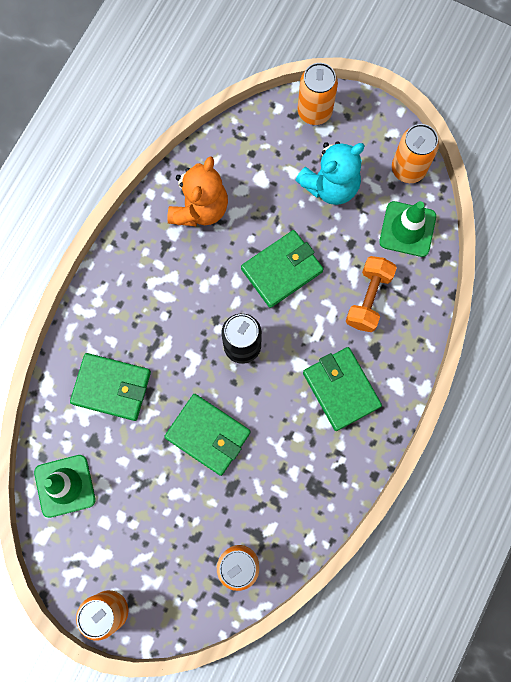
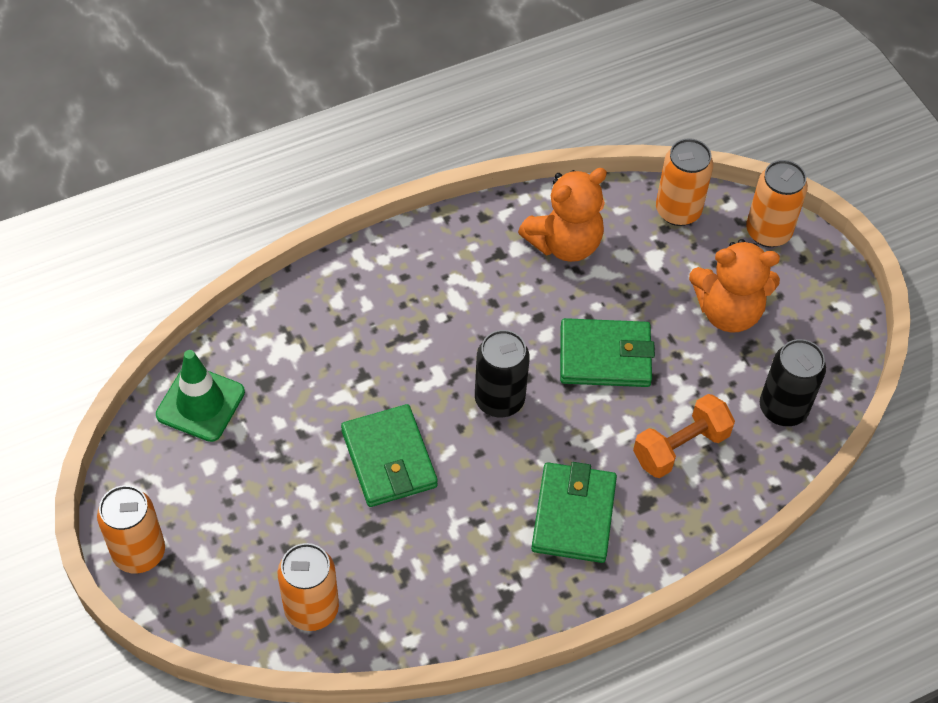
camera: 35 degrees right, 20 degrees down
(111, 387) = (328, 346): green wallet -> none
(330, 185) = (728, 311): turquoise teddy bear -> orange teddy bear
(407, 229) = (783, 409): green traffic cone -> black can
(408, 169) = (832, 351): orange can -> orange can (678, 211)

